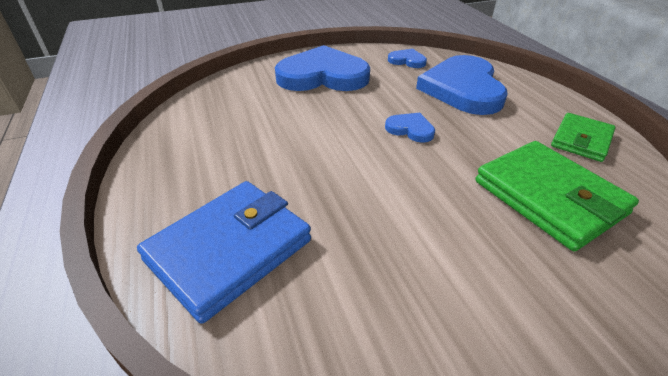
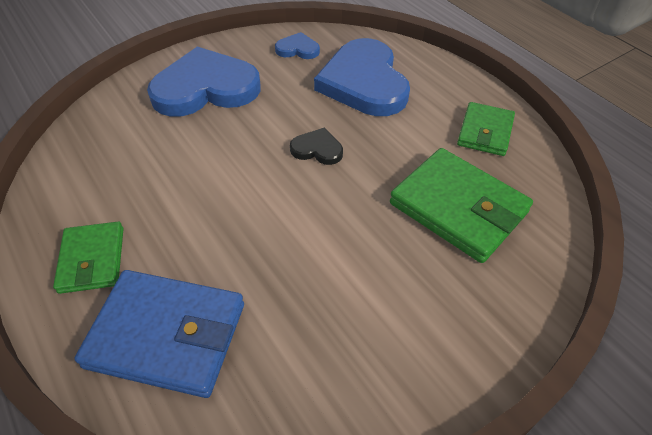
camera: 15 degrees left, 10 degrees up
(187, 177) = (92, 260): none -> green wallet
(229, 250) = (167, 335): blue wallet -> blue wallet turned 75 degrees clockwise
(410, 129) = (317, 149): blue heart -> black heart

